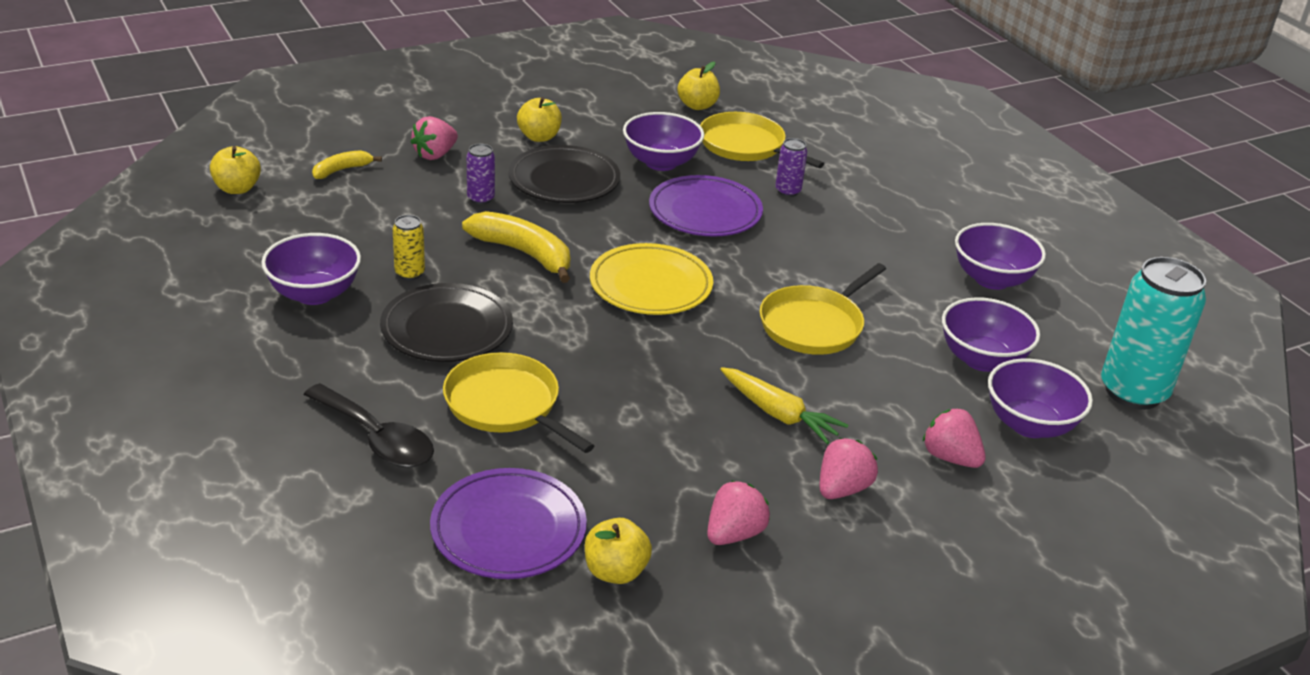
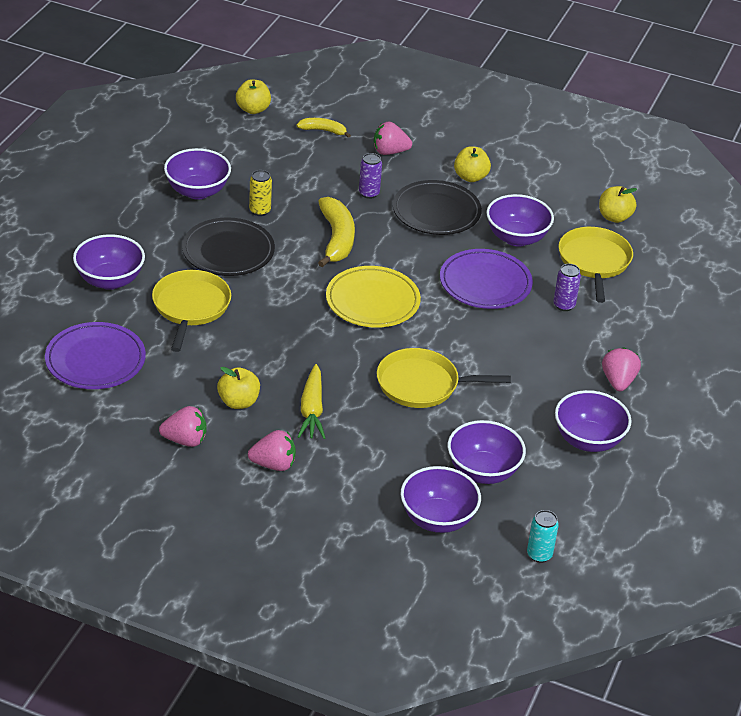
camera: 50 degrees right, 5 degrees up
(377, 438) = (110, 280): black spoon -> purple bowl
(615, 571) = (107, 412): yellow apple -> yellow apple (238, 402)
(950, 457) = (358, 497): pink strawberry -> pink strawberry (618, 381)
(1133, 392) = (539, 555): turquoise can -> turquoise can, size x0.45

